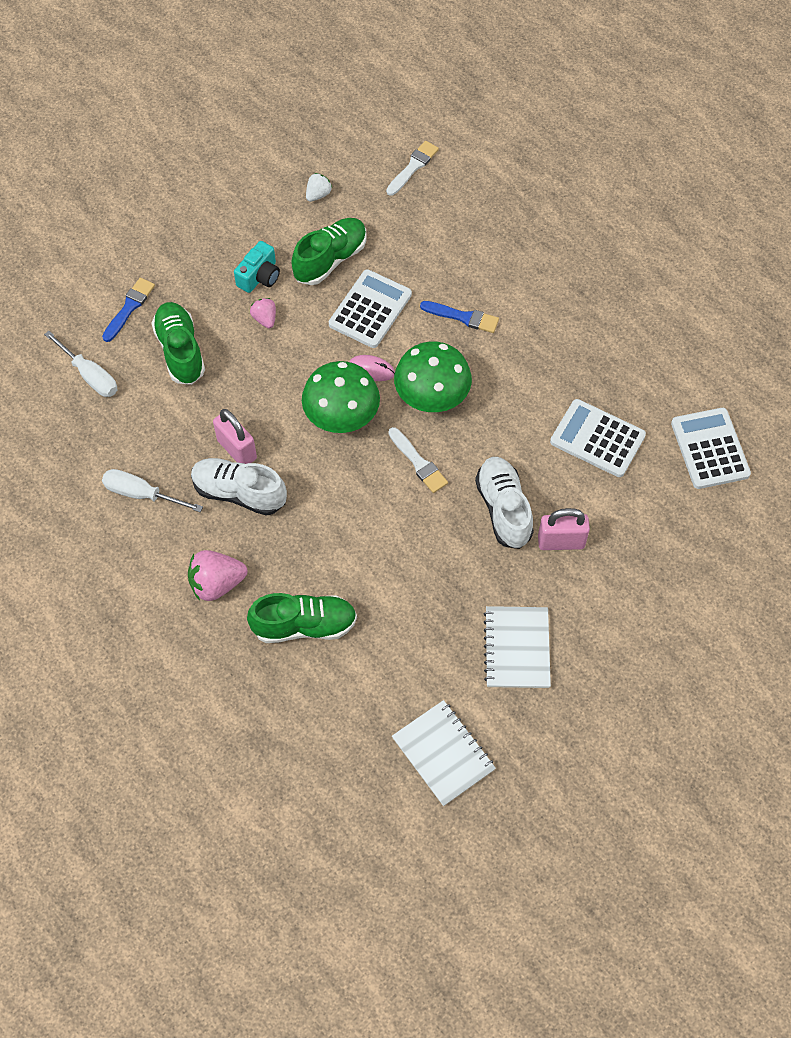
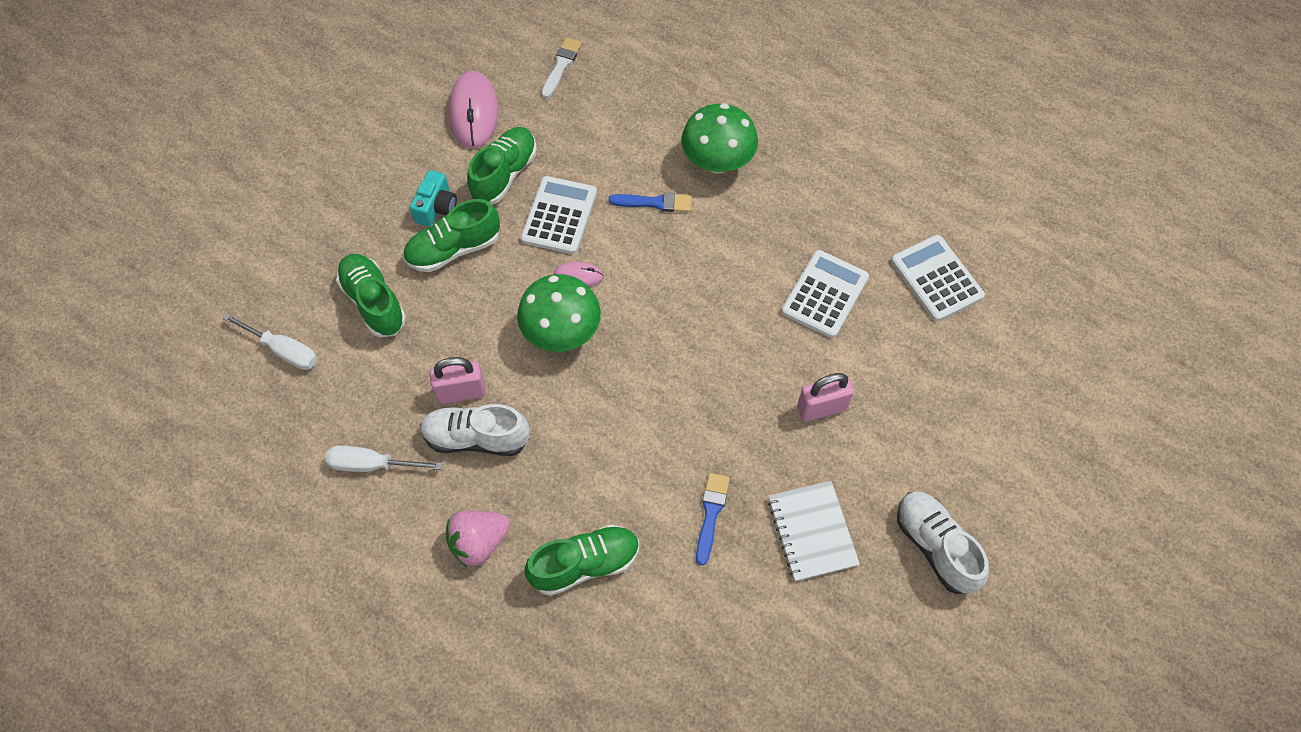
camera: 15 degrees left, 0 degrees up
(129, 308) = (307, 269): blue brush -> blue brush (711, 514)
(237, 449) = (461, 392): pink padlock -> pink padlock turned 45 degrees counterclockwise
(265, 319) = (454, 249): pink strawberry -> green shoe
(318, 194) = (474, 112): white strawberry -> pink mouse
(418, 463) = (654, 361): white brush -> none
(432, 397) = (647, 291): green mushroom -> green mushroom (717, 162)
(443, 753) = (771, 666): white notebook -> none
(503, 509) = (754, 388): white shoe -> white shoe (935, 546)
(597, 439) = (824, 294): white calculator -> white calculator turned 105 degrees clockwise

